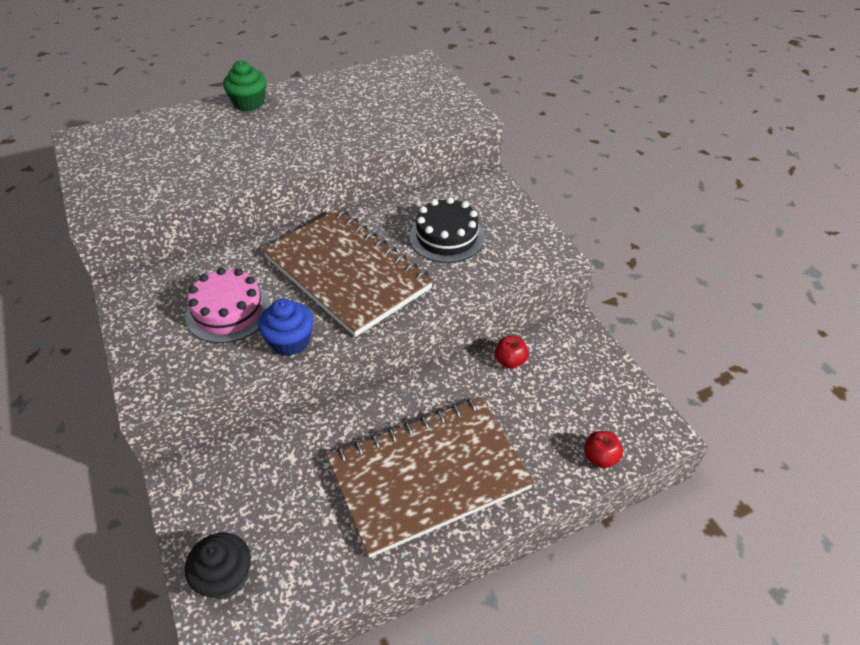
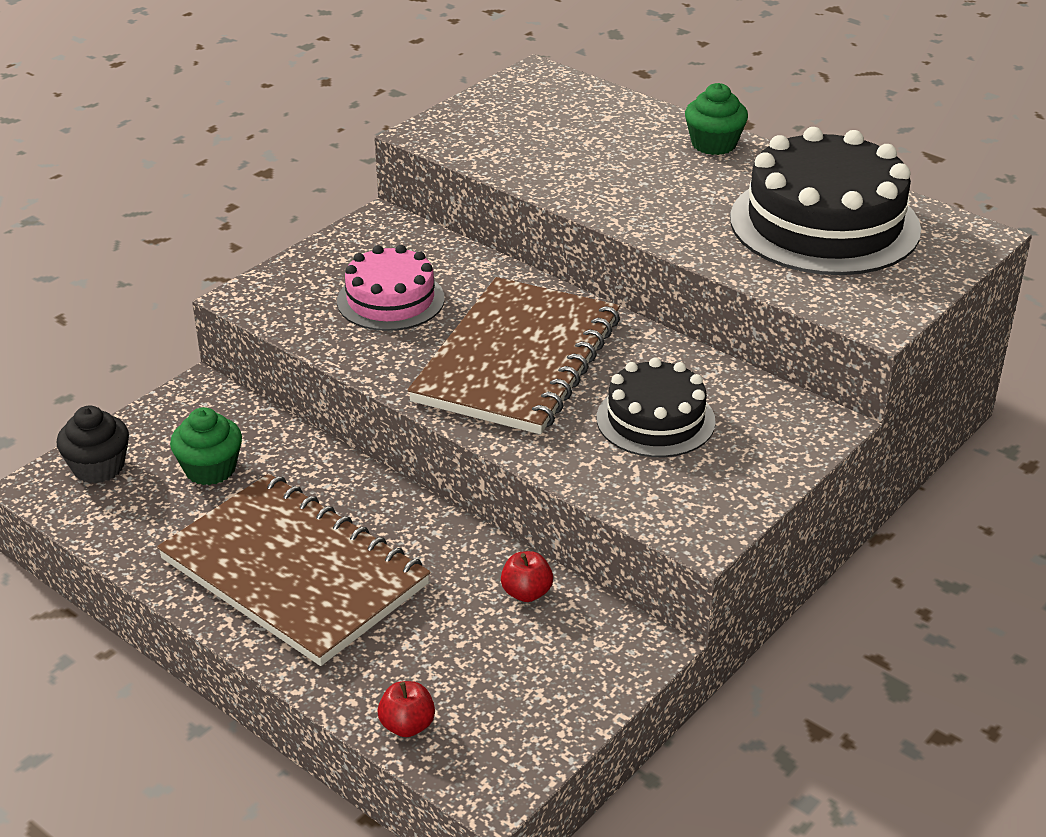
camera: 65 degrees right, 10 degrees down
(283, 495) = (210, 469): none -> green cupcake
(290, 341) = (373, 358): blue cupcake -> none
(368, 98) = (824, 224): none -> black cake

